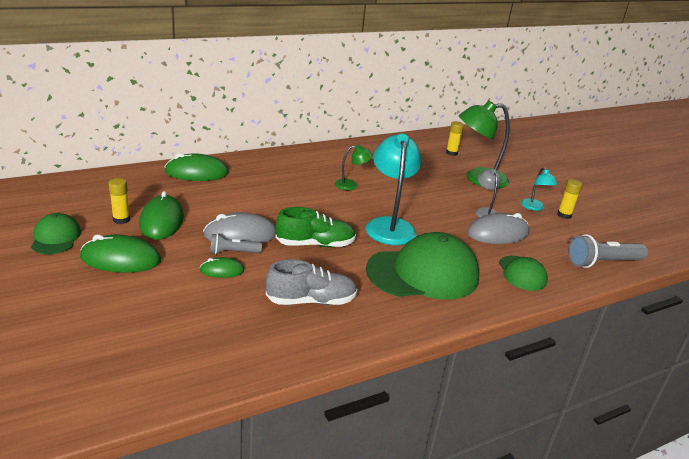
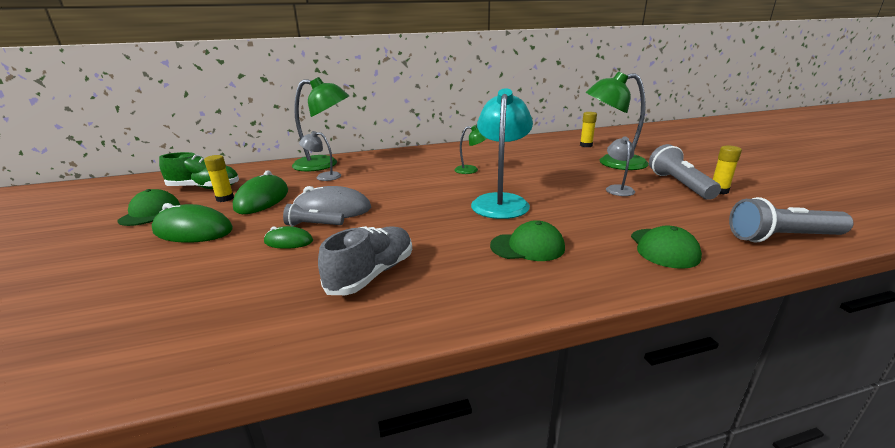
camera: 15 degrees right, 5 degrees down
(196, 173) = (325, 164): green mouse -> green lamp
(206, 191) = (323, 176): none -> grey lamp
(311, 301) = (372, 274): grey shoe -> grey shoe turned 60 degrees counterclockwise
(315, 244) = (408, 218): green shoe -> green shoe (205, 188)
(423, 273) = (527, 247): green cap -> green cap, size x0.51
(498, 233) = (632, 208): grey mouse -> none
(534, 207) = (679, 185): turquoise lamp -> grey flashlight

